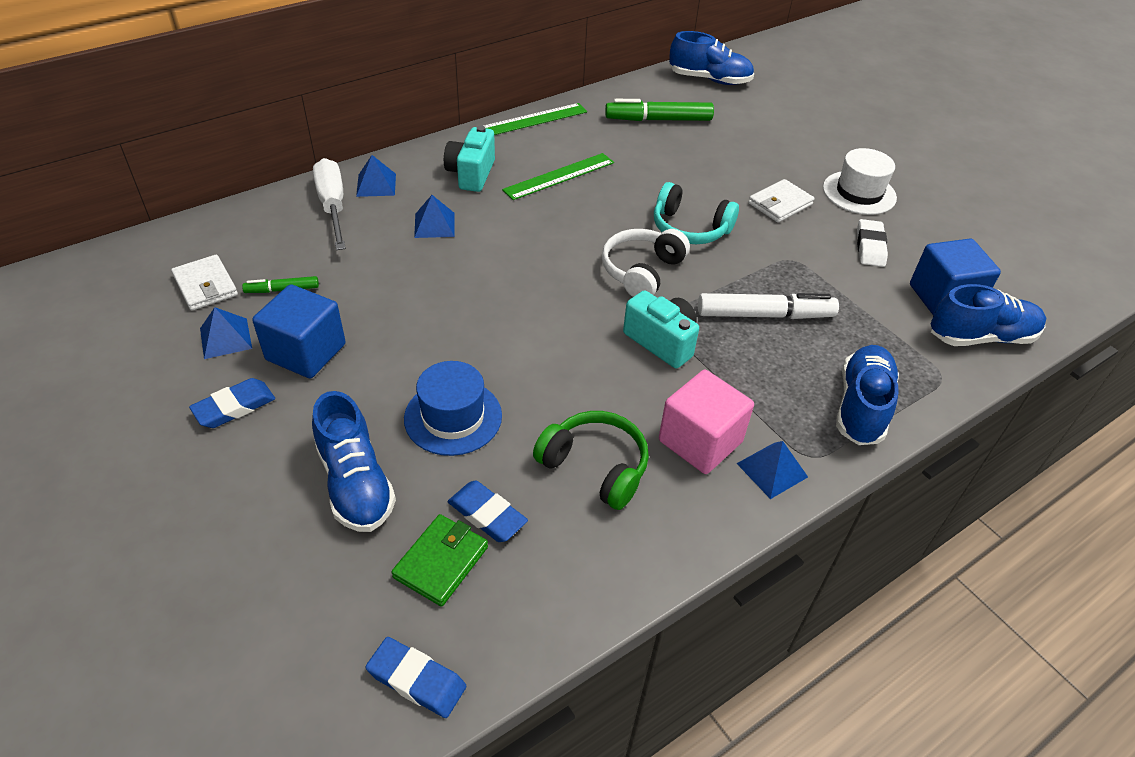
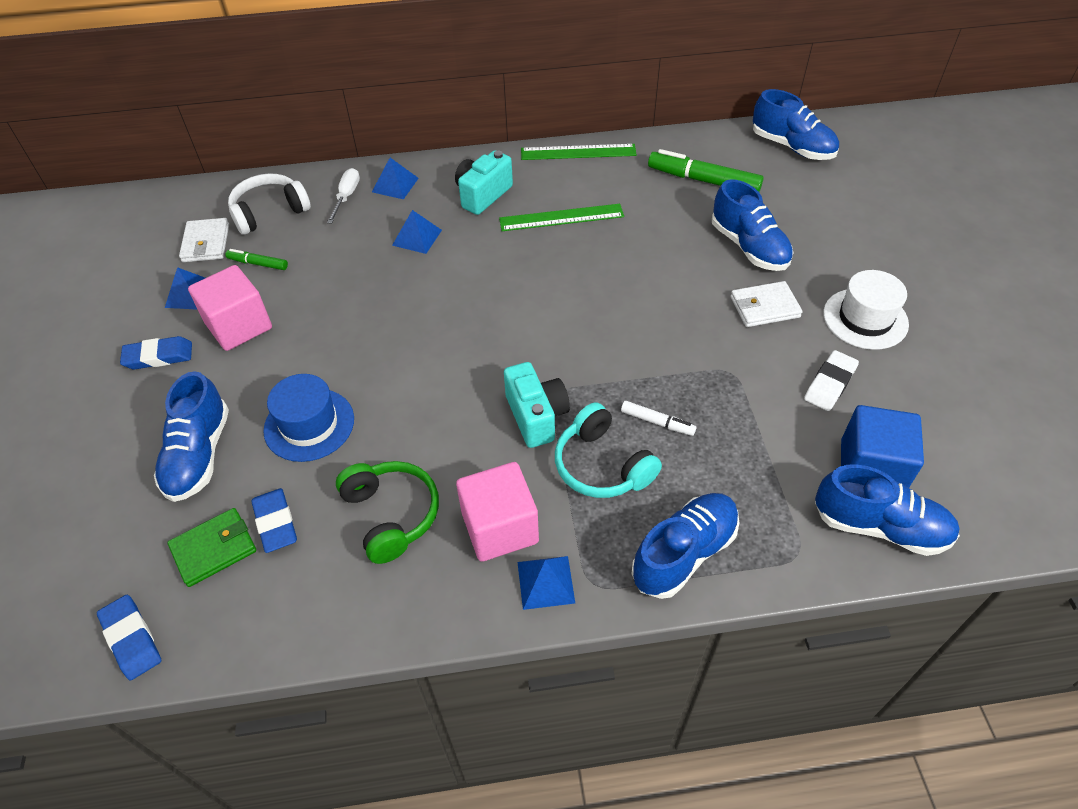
camera: 30 degrees right, 5 degrees up
(306, 352) = (239, 326): blue cube -> pink cube
(333, 206) = (346, 197): white screwdriver -> white screwdriver, size x0.62
(642, 271) = (569, 338): white headphones -> white headphones (269, 212)
(690, 228) = (649, 307): turquoise headphones -> turquoise headphones (602, 465)
(733, 162) = (749, 247): none -> blue shoe
(764, 315) = (657, 422): white marker -> white marker, size x0.52

